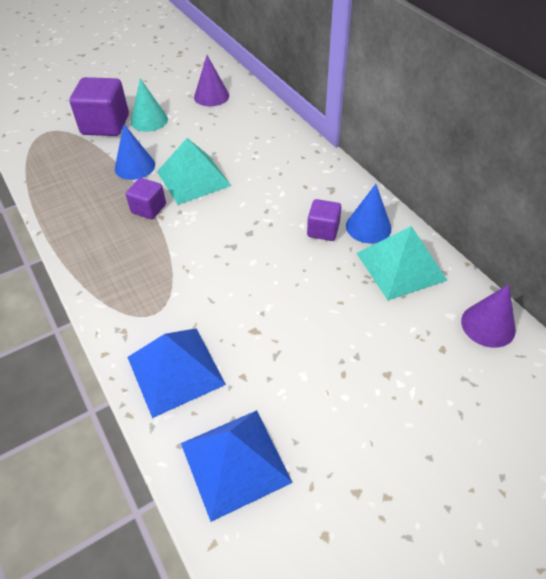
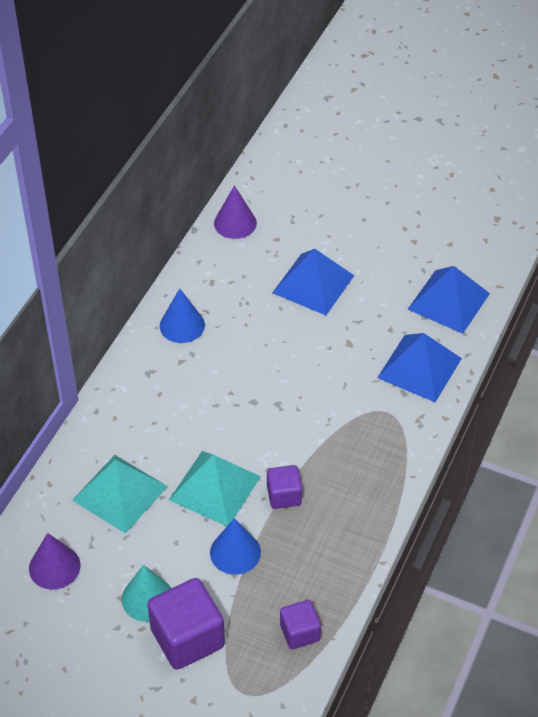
camera: 125 degrees left, 0 degrees up
(323, 230) = (210, 353): purple cube -> purple cube (300, 632)
(354, 345) = (313, 284): none -> blue pyramid
(401, 266) = (213, 288): turquoise pyramid -> turquoise pyramid (119, 493)

